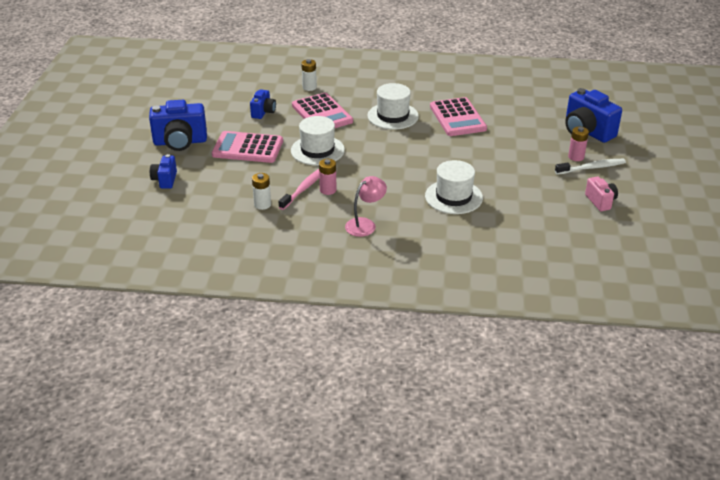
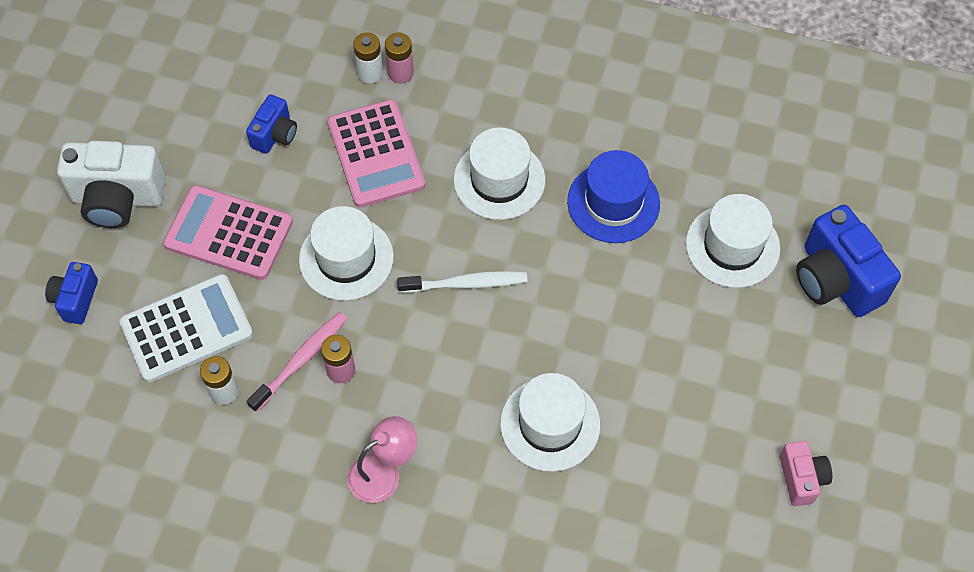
camera: 10 degrees right, 25 degrees up
(180, 142) = (118, 199): blue camera -> white camera
(233, 184) = (187, 329): none -> white calculator
(457, 118) = (613, 202): pink calculator -> blue hat
(527, 126) = (732, 246): none -> white hat
(576, 157) = (795, 348): pink battery -> pink battery (400, 73)
(591, 168) = (814, 383): white toothbrush -> white toothbrush (466, 283)

